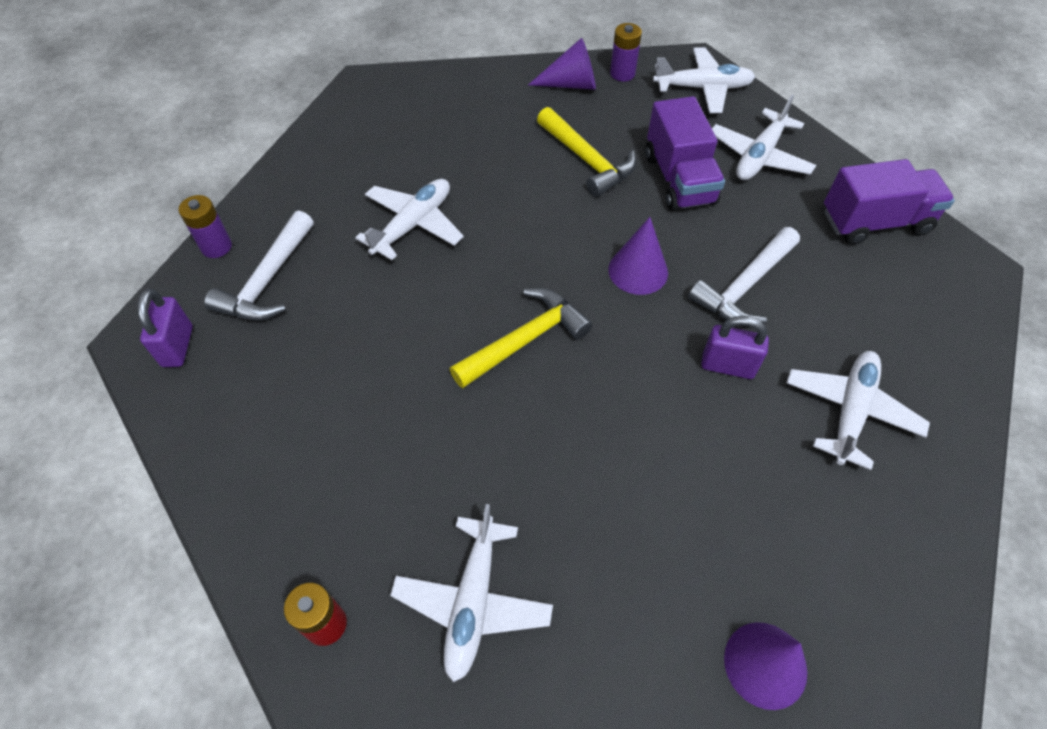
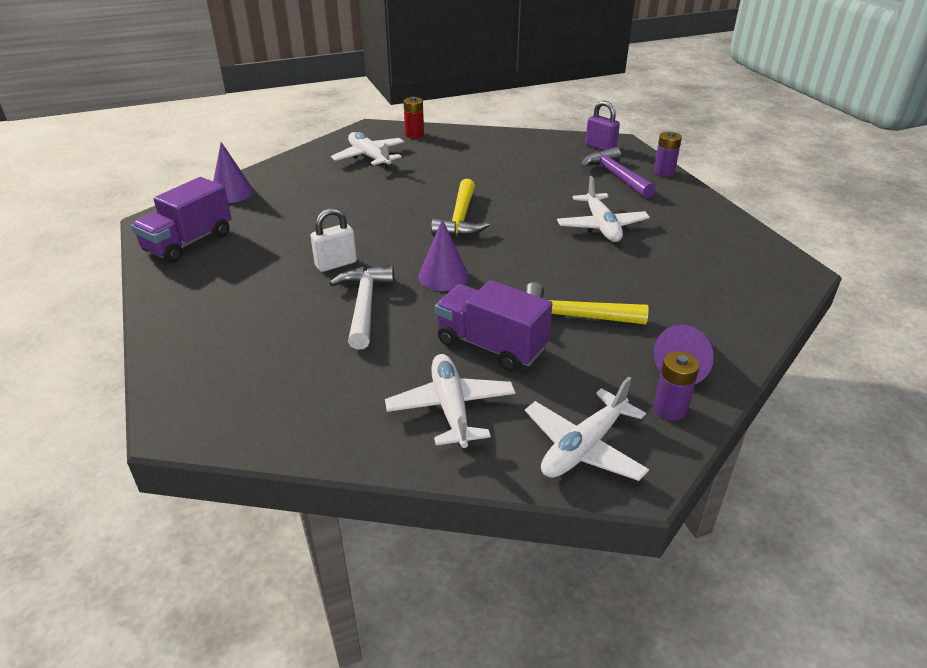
camera: 135 degrees right, 20 degrees down
(268, 280) = (615, 176): white hammer -> purple hammer
(727, 366) = (336, 264): purple padlock -> white padlock
(850, 411) = (242, 282): white plane -> none
(875, 222) = (296, 411): purple truck -> purple truck (188, 243)

